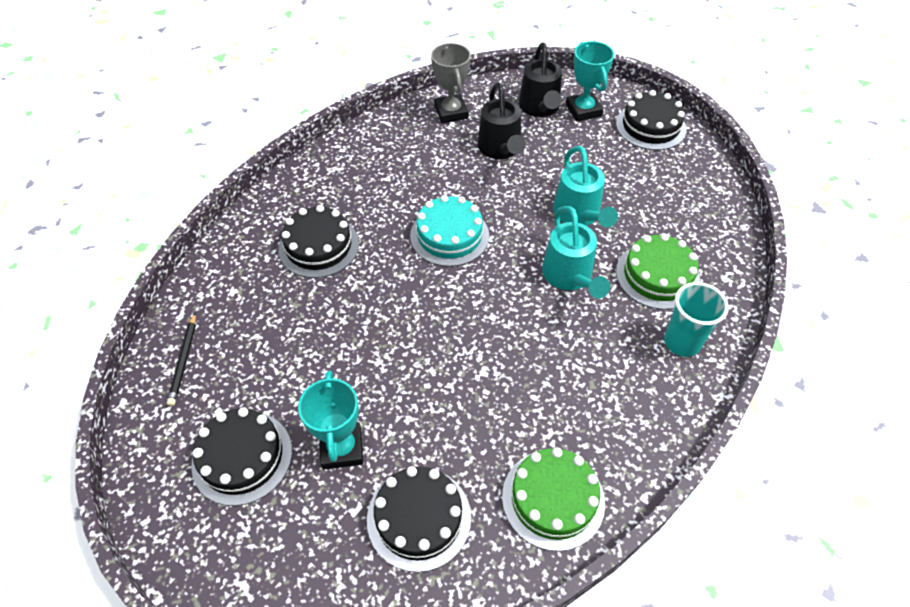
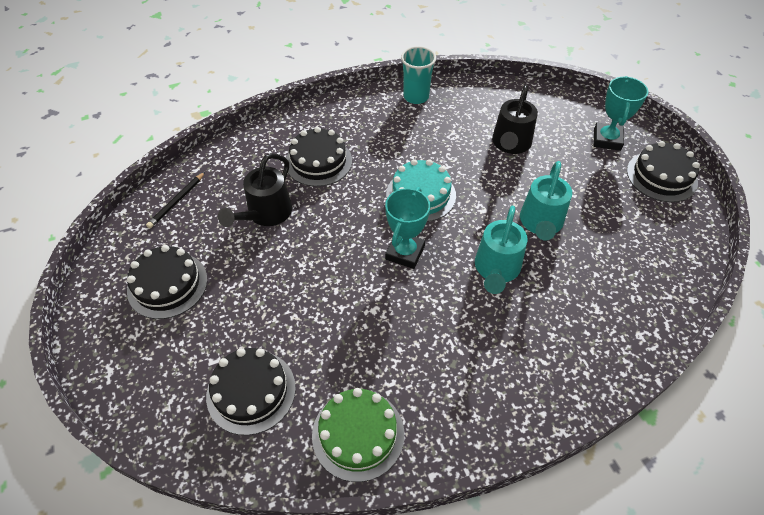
camera: 30 degrees right, 0 degrees up
(342, 448) = (234, 313): turquoise trophy -> turquoise trophy (405, 252)
(451, 112) = (489, 100): grey trophy -> none
(540, 108) = (568, 124): black watering can -> black watering can (265, 214)
(657, 275) = (575, 304): green cake -> none
(682, 342) = (557, 369): turquoise cup -> turquoise cup (416, 97)

